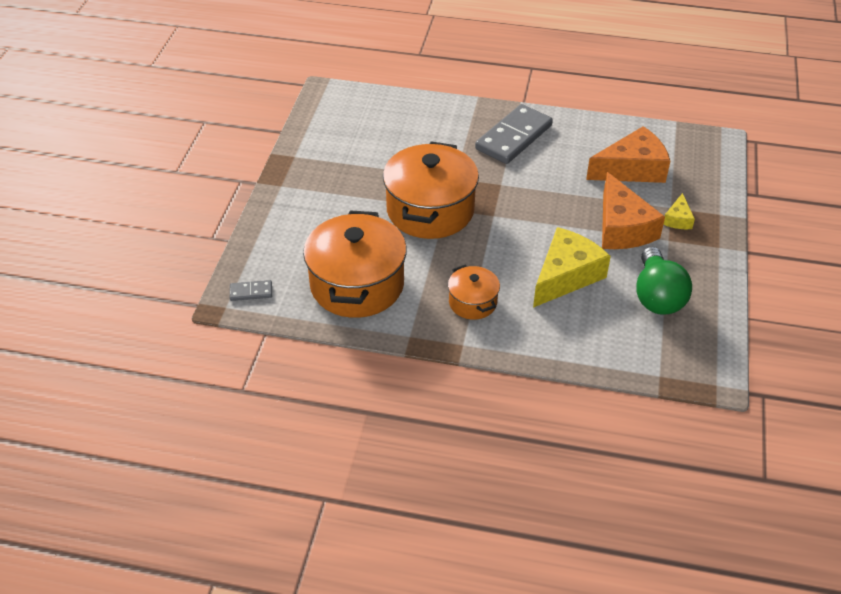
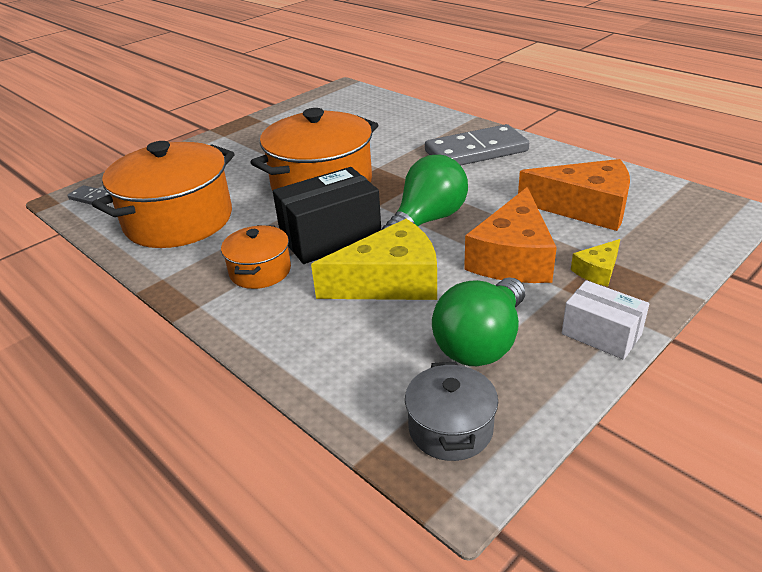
camera: 35 degrees right, 10 degrees down
(490, 256) = (330, 237): none -> black box
(541, 217) = (427, 220): none -> green light bulb
(686, 353) = (450, 428): none -> grey pot
(713, 264) = (601, 334): none -> white box

